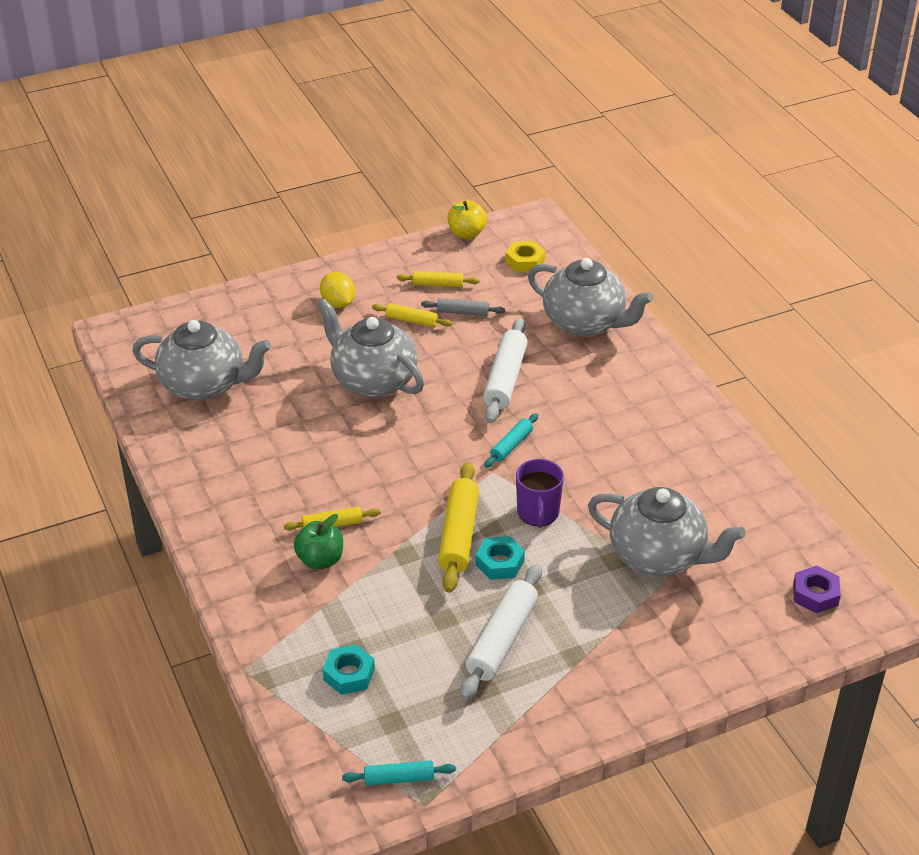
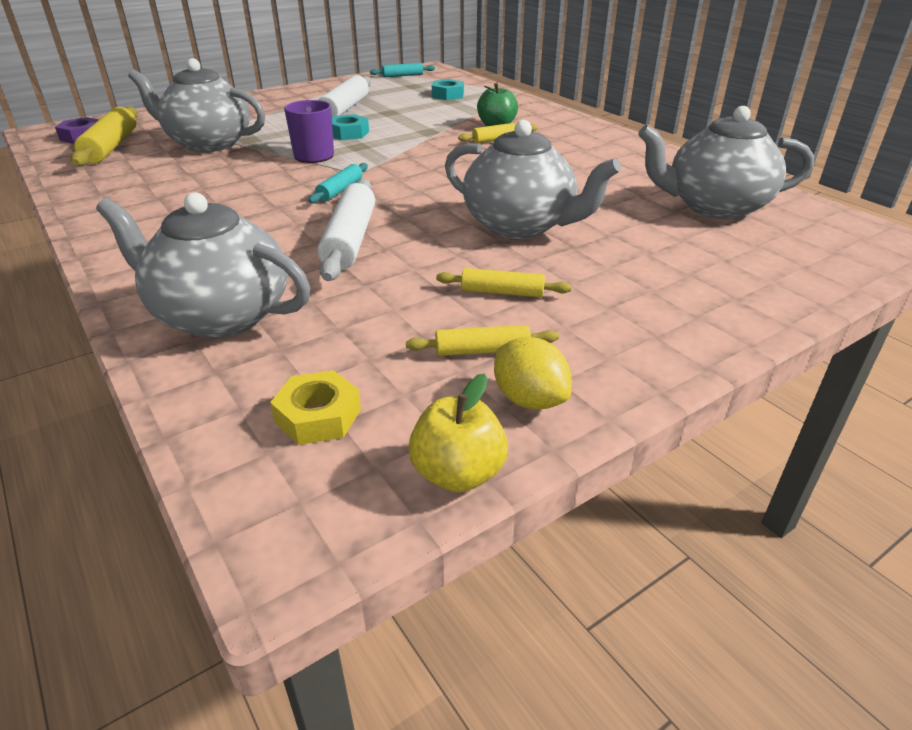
camera: 170 degrees right, 5 degrees down
(338, 303) = (632, 304): yellow lemon -> yellow lemon (529, 399)
(459, 535) = (385, 142): yellow rolling pin -> yellow rolling pin (111, 147)
(463, 312) = (425, 311): grey rolling pin -> none

